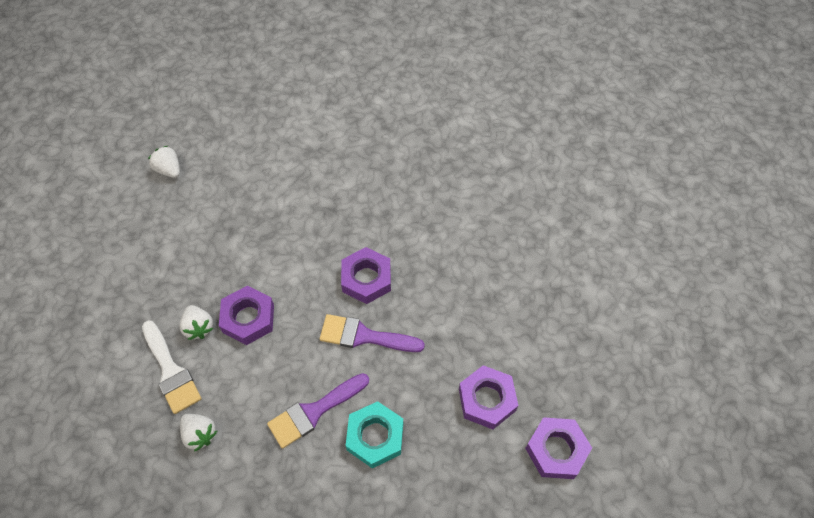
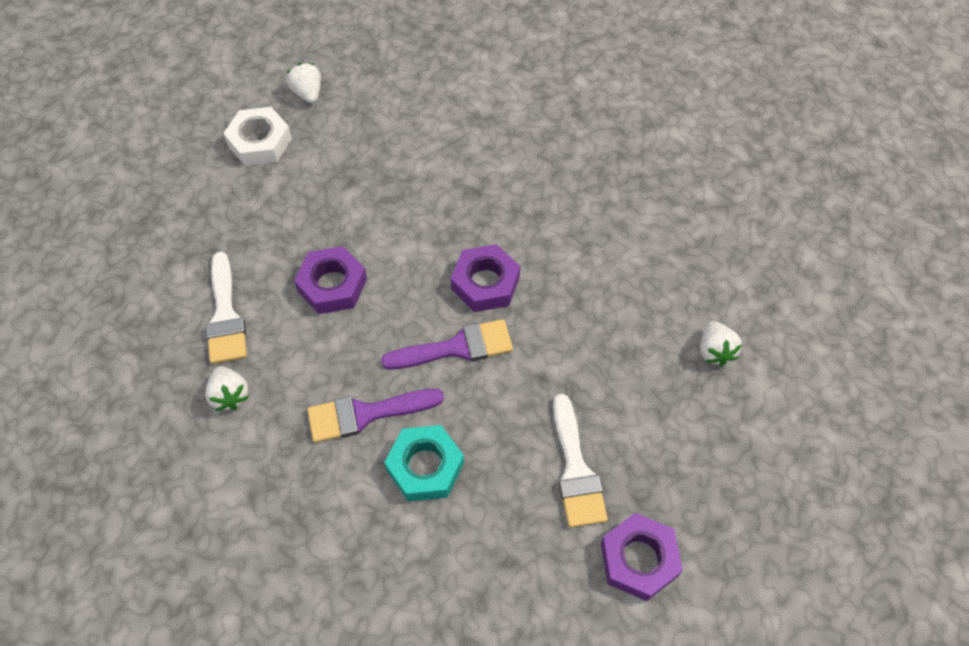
camera: 20 degrees right, 0 degrees up
(144, 221) = (260, 142): none -> white nut
(199, 327) = (274, 277): white strawberry -> white strawberry (714, 351)
(364, 336) = (457, 347): purple brush -> purple brush turned 135 degrees clockwise
(487, 399) = (576, 470): purple nut -> white brush

